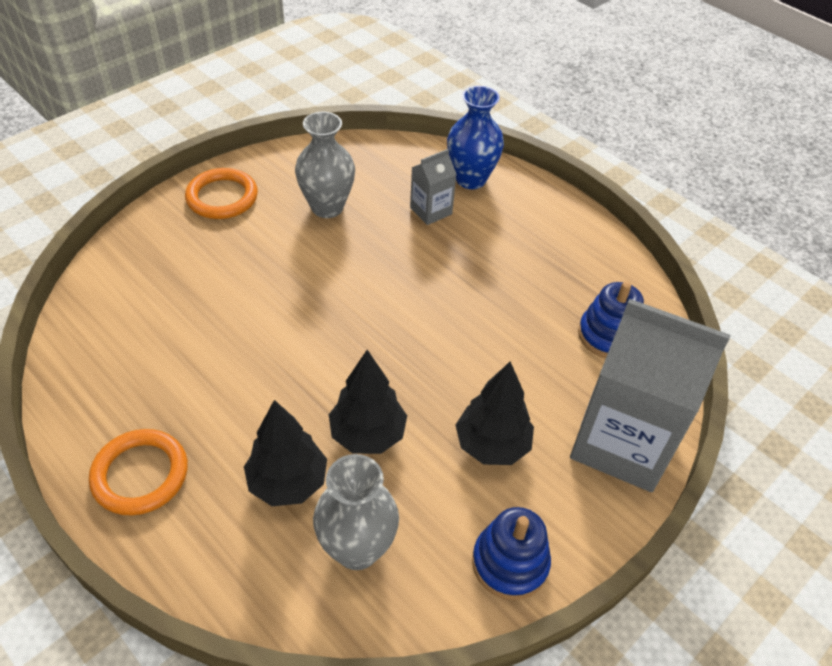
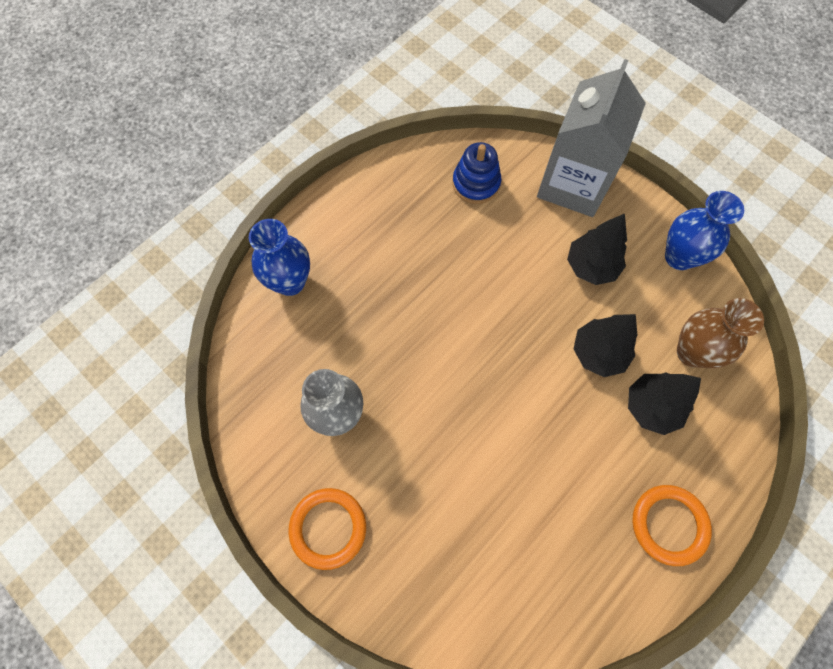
camera: 90 degrees left, 20 degrees up
(357, 549) = (692, 352): grey vase -> brown vase
(431, 211) = (338, 317): grey carton -> none
(510, 563) = (679, 257): blue stacking toy -> blue vase

